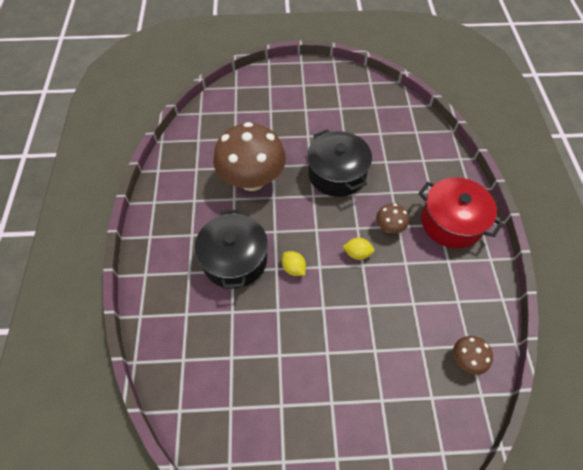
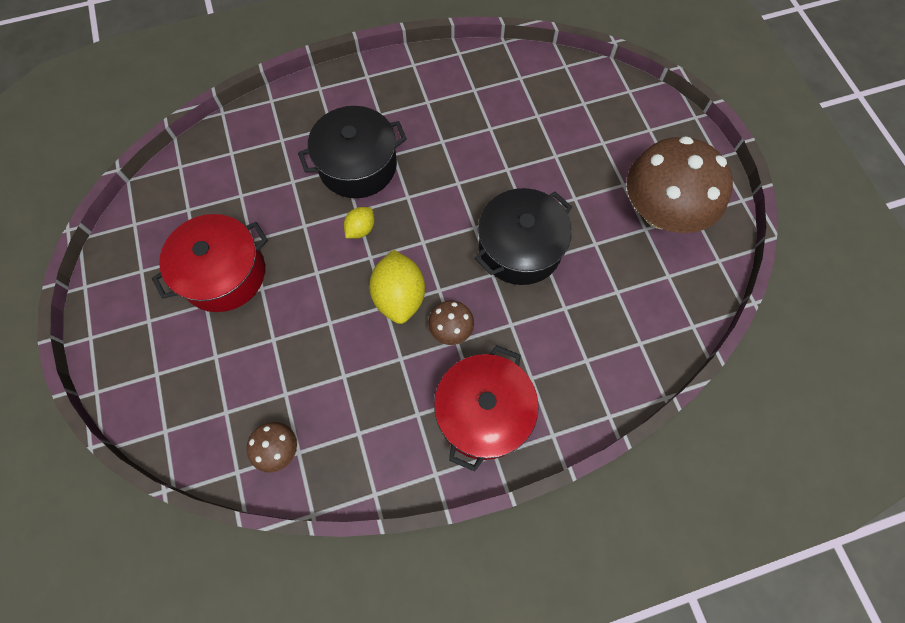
camera: 75 degrees right, 10 degrees up
(252, 180) = (477, 152): brown mushroom -> brown mushroom (660, 213)
(306, 382) = (224, 274): none -> red pot
(357, 253) = (399, 297): yellow lemon -> yellow lemon, size x1.84

